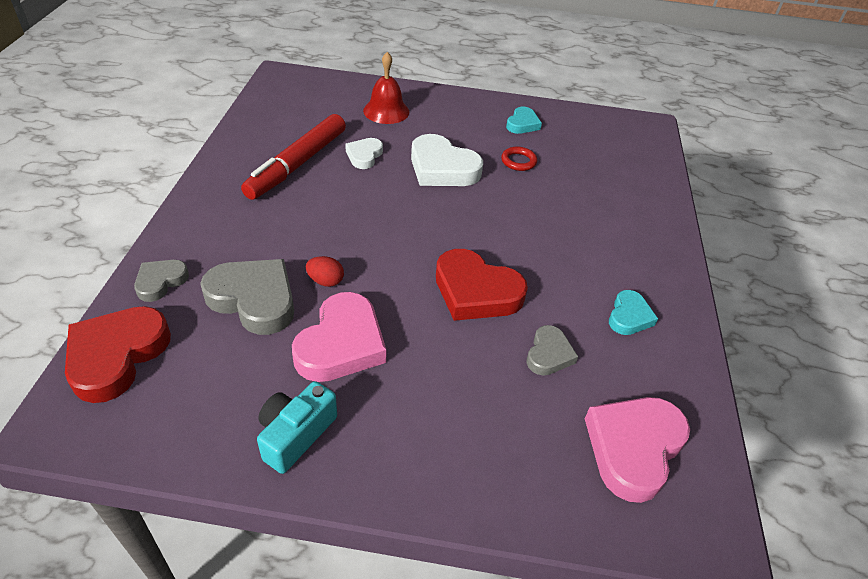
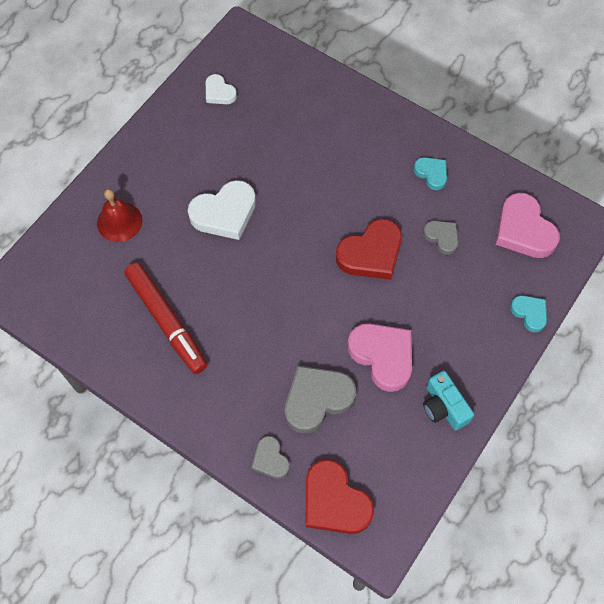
camera: 60 degrees left, 20 degrees up
(325, 281) = (319, 346): red egg -> none
(364, 156) = (179, 265): white heart -> white heart (219, 92)
(518, 161) = (242, 154): red ring -> none
(522, 124) = (193, 124): turquoise heart -> turquoise heart (529, 313)

